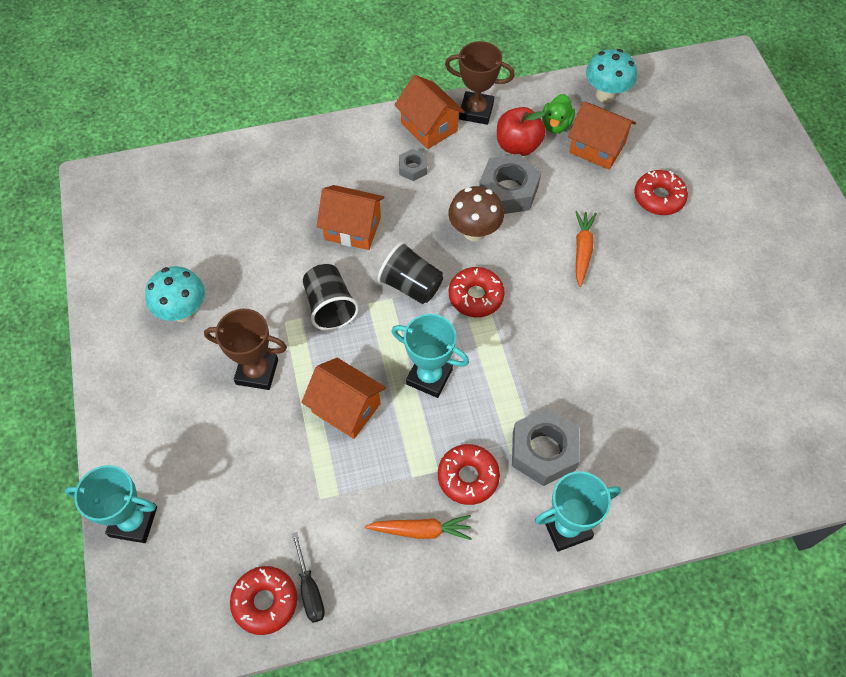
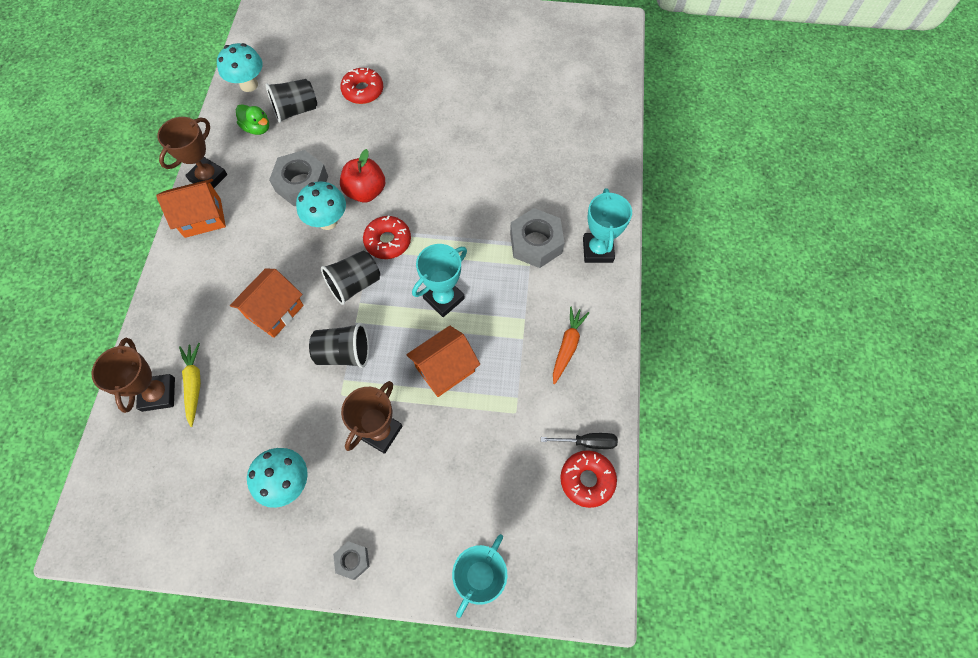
camera: 70 degrees left, 5 degrees up
(236, 175) = (158, 394): none -> brown trophy
(255, 197) = (194, 384): none -> yellow carrot
(412, 168) = (239, 244): grey nut -> grey nut (352, 560)
(468, 477) = (537, 300): red donut -> none
(474, 232) = (328, 221): brown mushroom -> turquoise mushroom
(518, 146) = (262, 161): red apple -> red apple (365, 191)
(582, 251) = (383, 156): orange carrot -> none
(597, 148) = (296, 110): orange house -> black cup

